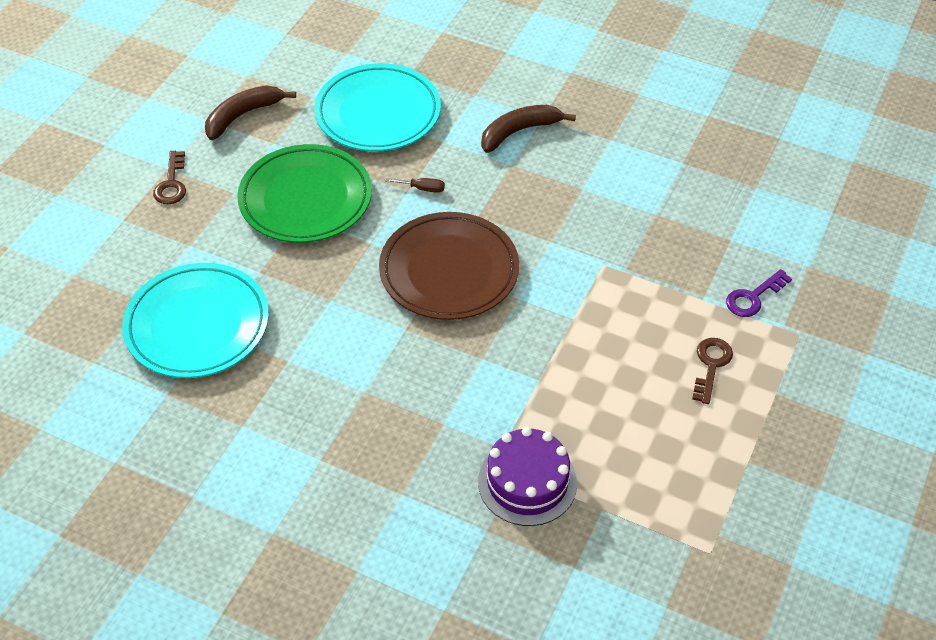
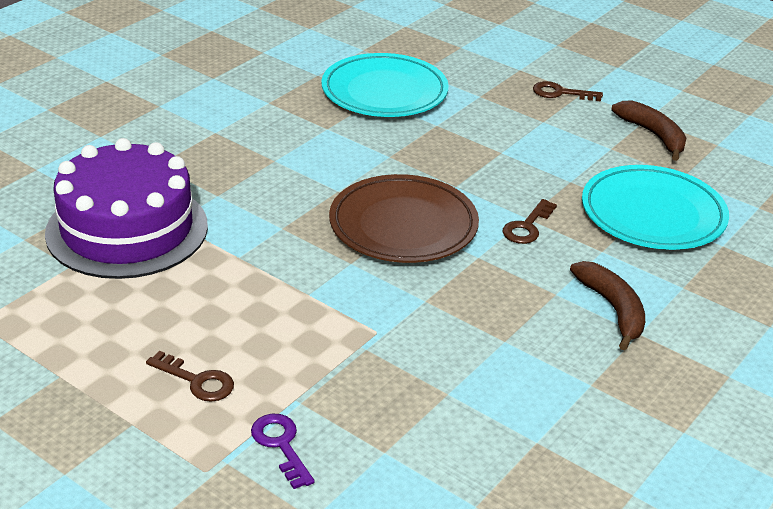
camera: 100 degrees right, 15 degrees down
(305, 199) = (526, 157): green plate -> none
(423, 188) = (527, 227): brown screwdriver -> brown key
(527, 482) = (127, 229): purple cake -> purple cake, size x1.67

